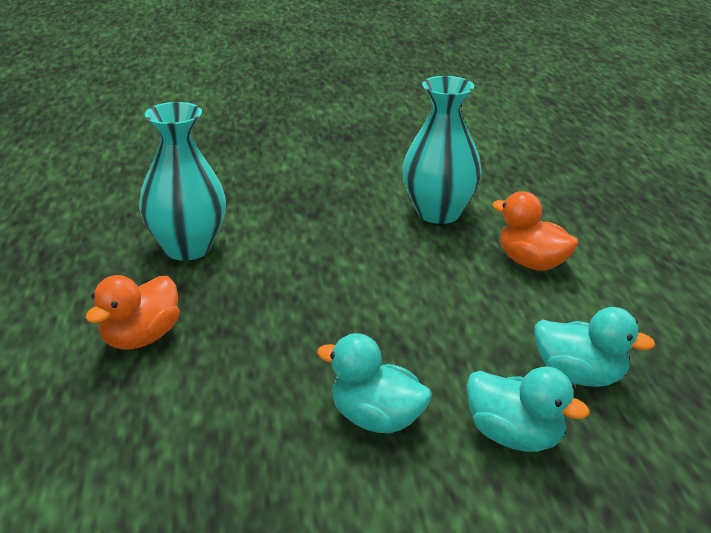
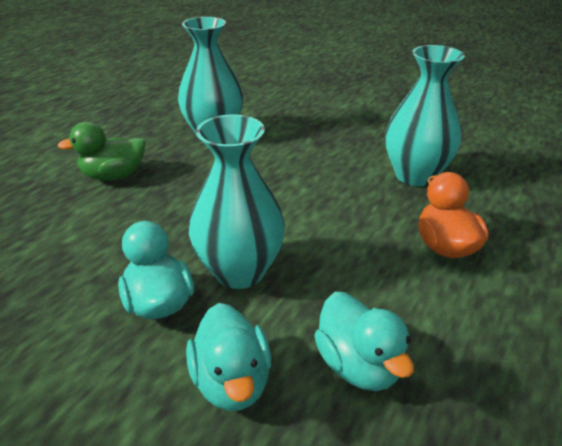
camera: 40 degrees right, 5 degrees up
(140, 338) = (114, 176): orange duck -> green duck
(406, 360) = (240, 271): none -> turquoise vase

